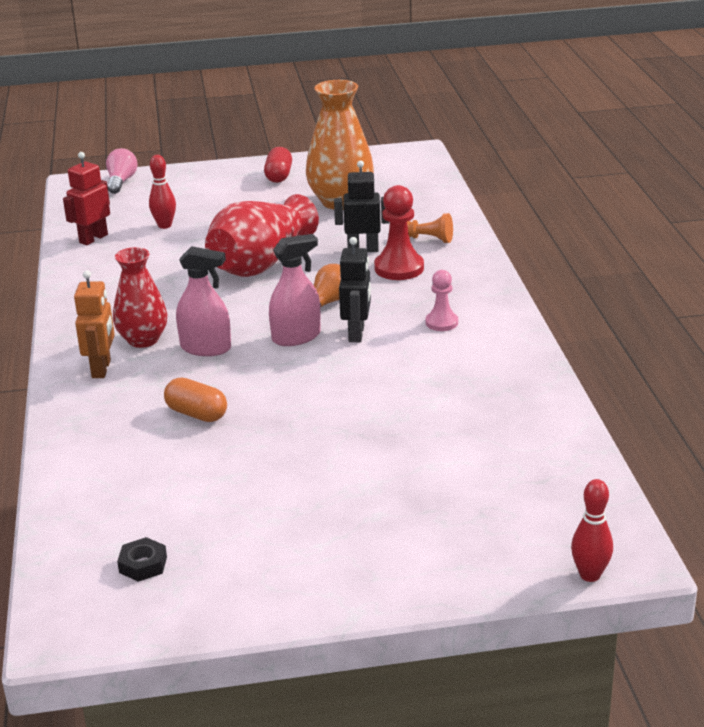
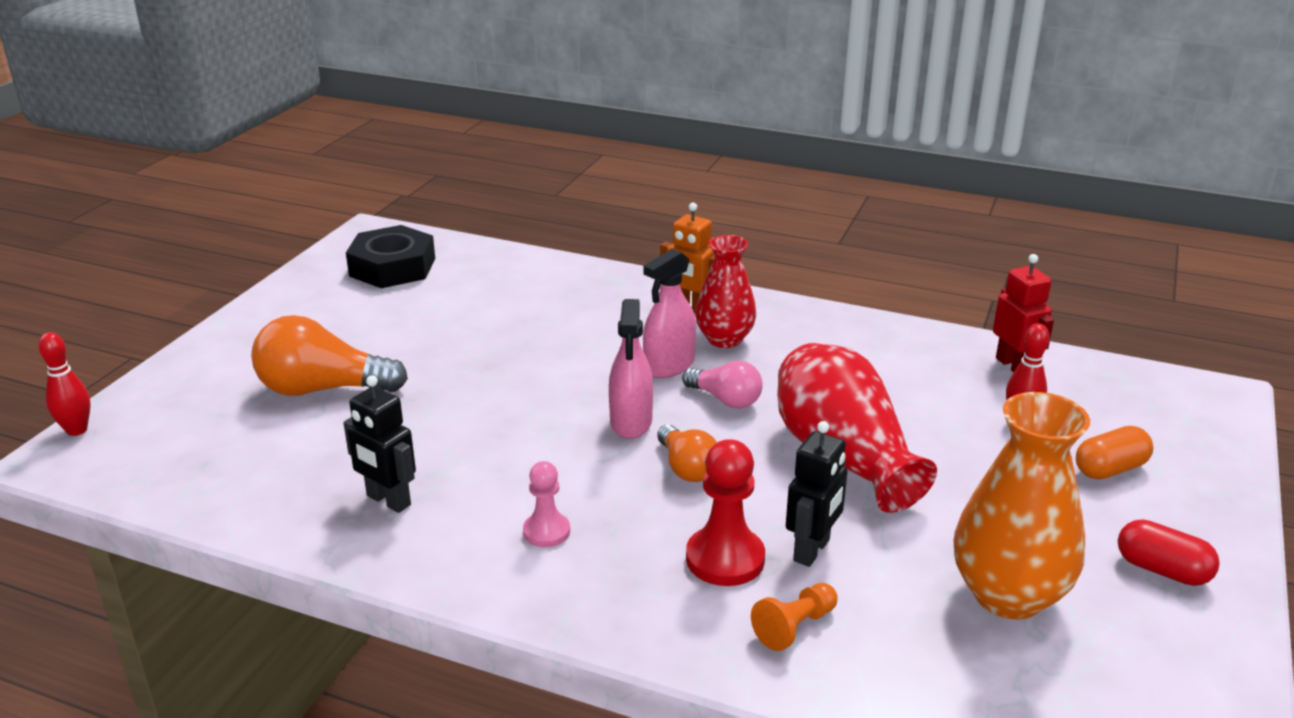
camera: 120 degrees right, 0 degrees up
(121, 182) = (1209, 426): pink light bulb -> pink light bulb (725, 400)
(143, 564) = (392, 267): black nut -> black nut, size x2.22
(197, 414) = (555, 332): orange capsule -> orange capsule (1110, 469)
(357, 334) = (593, 462): black robot -> black robot (388, 501)
(395, 482) = (323, 389): none -> orange light bulb

